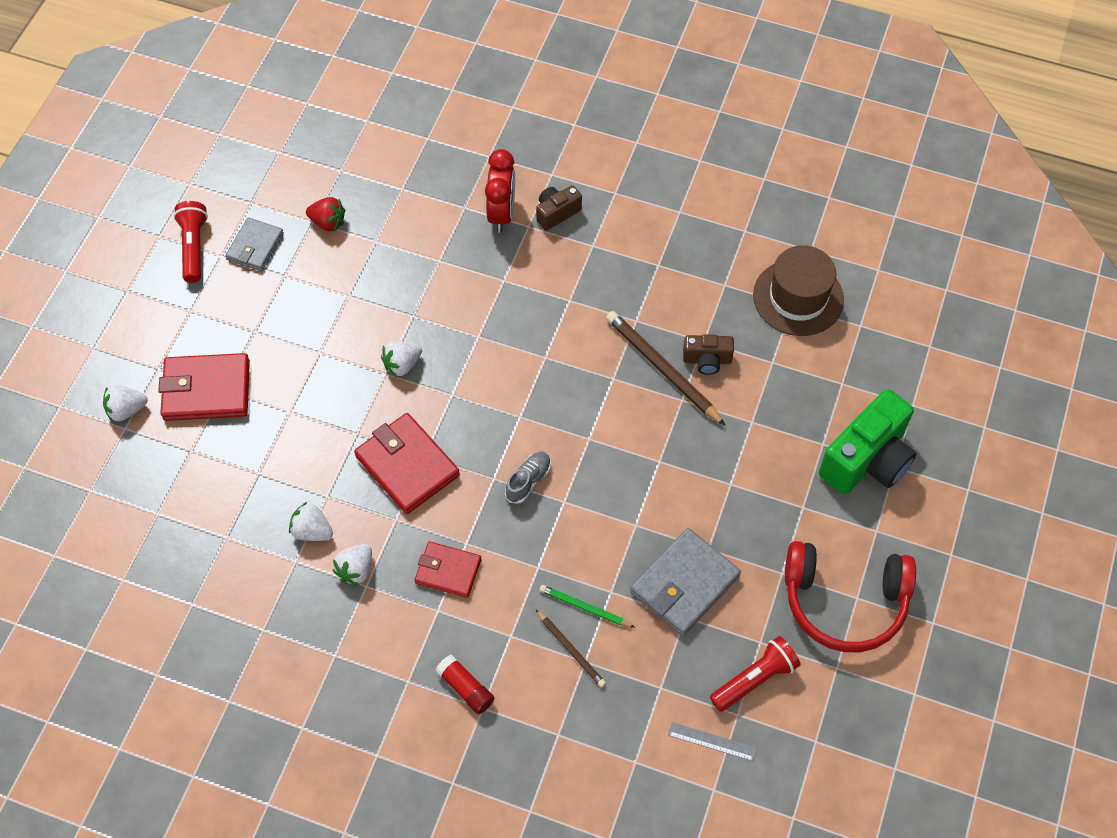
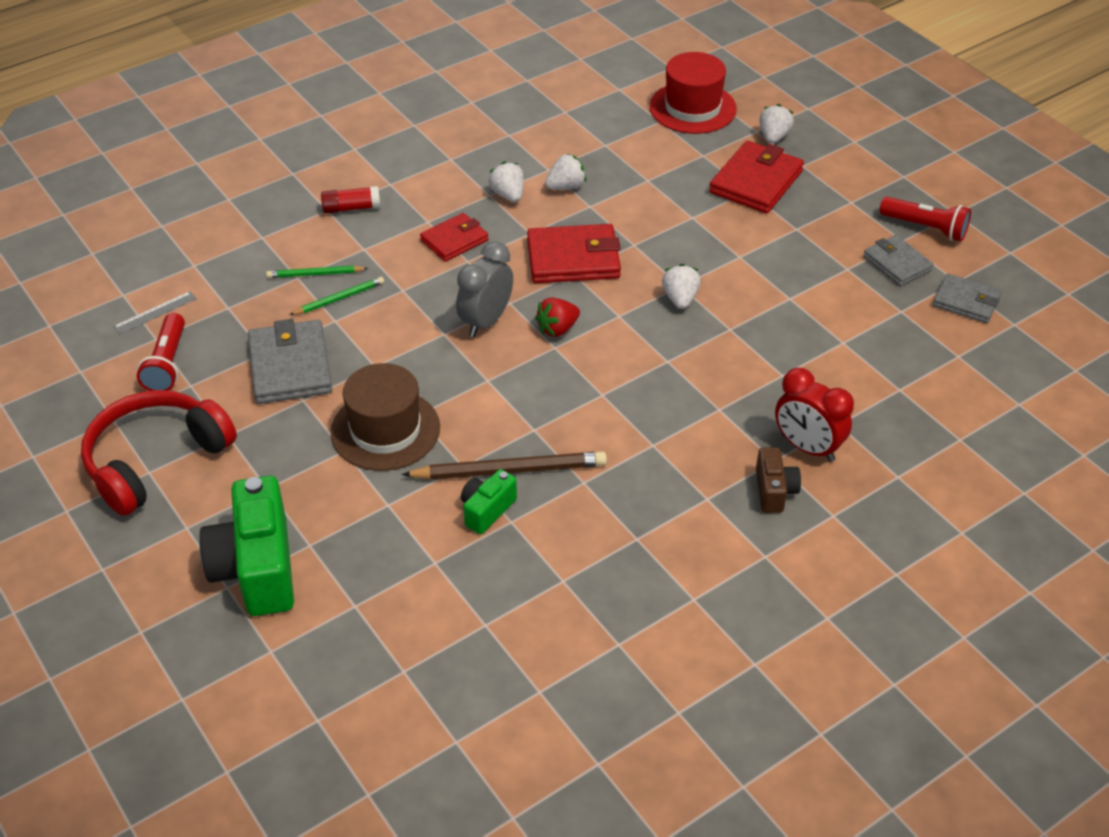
camera: 125 degrees right, 15 degrees down
(117, 498) = (692, 108): none -> red hat
(273, 187) = (966, 302): none -> grey wallet
(328, 222) = (891, 320): red strawberry -> red strawberry (557, 329)
(528, 481) = (486, 321): grey shoe -> grey clock
(570, 650) = (315, 274): brown pencil -> green pencil
(707, 360) = (487, 510): brown camera -> green camera
(798, 297) = (489, 636): brown hat -> brown hat (385, 430)

